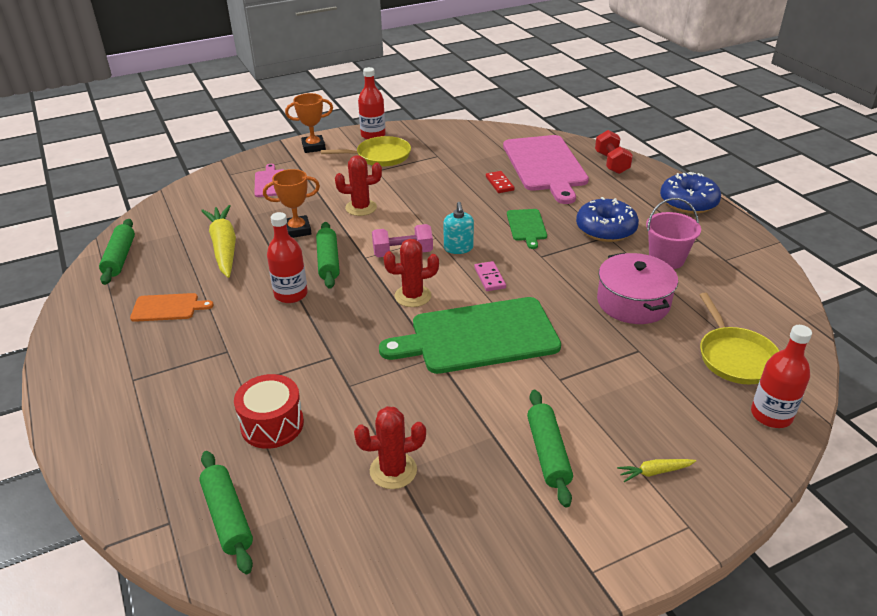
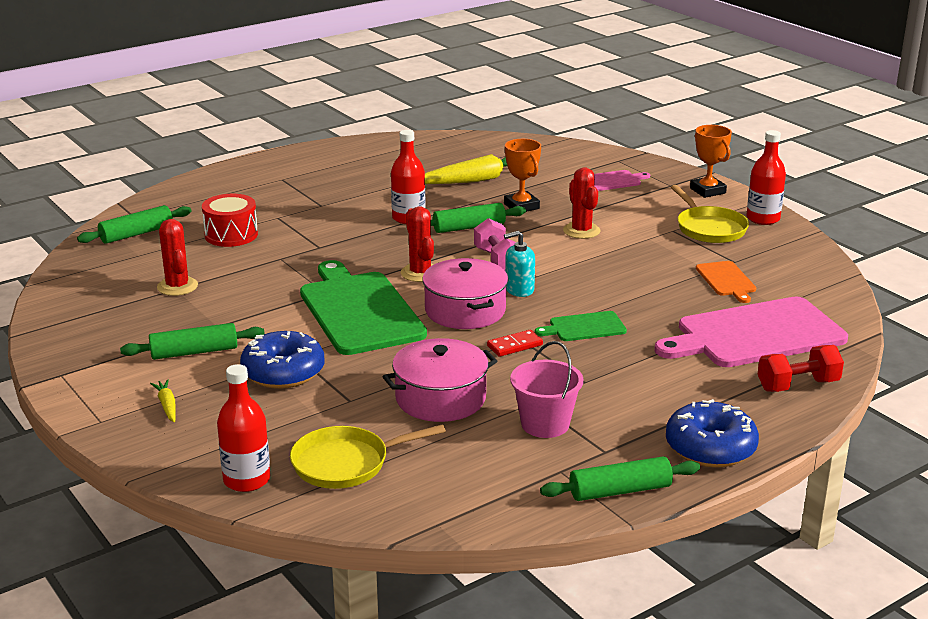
camera: 80 degrees right, 10 degrees down
(119, 258) = (445, 144): green rolling pin -> green rolling pin (620, 490)
(168, 308) = (376, 174): orange cutting board -> orange cutting board (726, 280)
(490, 278) = (465, 310): pink domino -> pink pot
(499, 183) = (684, 305): red domino -> red domino (515, 345)
(605, 229) = (601, 380): blue donut -> blue donut (283, 372)

